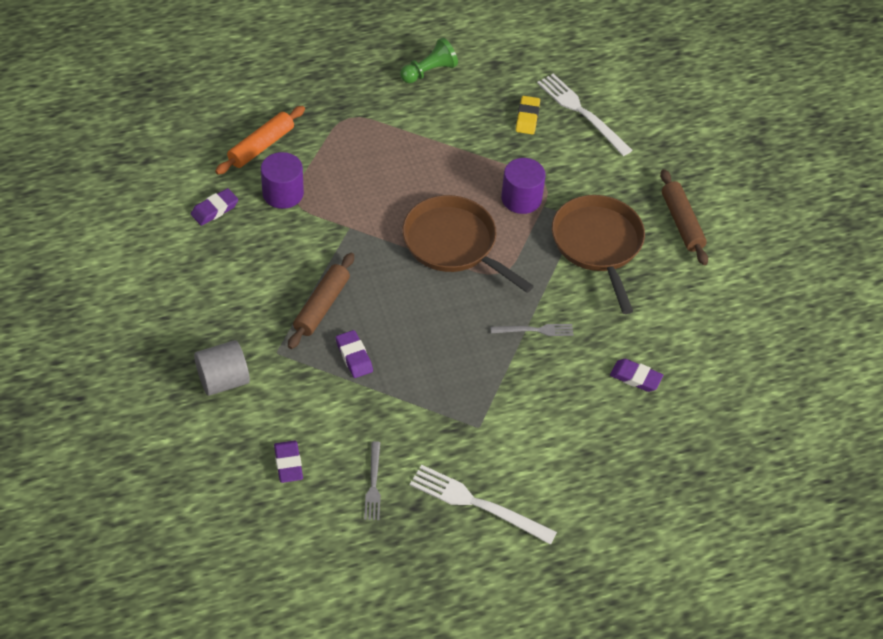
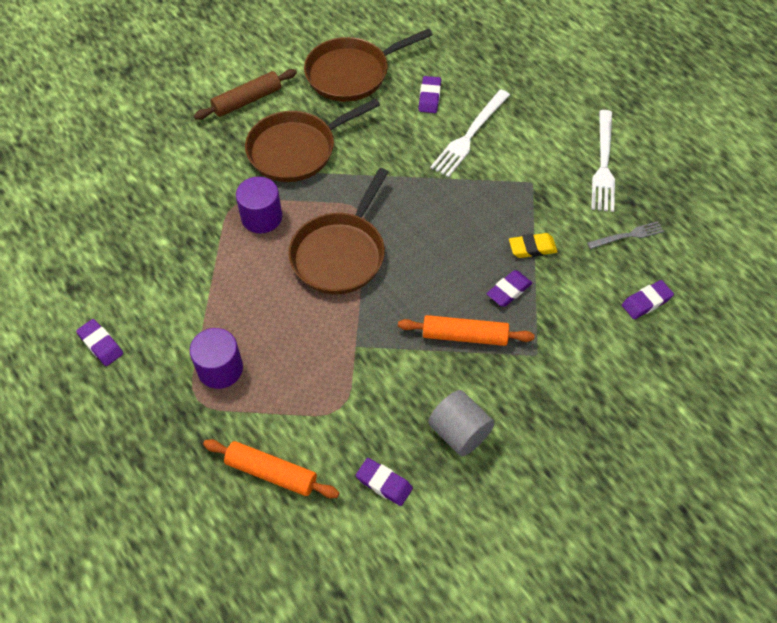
camera: 105 degrees left, 5 degrees up
(223, 380) = (592, 387): grey cylinder -> grey cylinder (459, 432)
(283, 193) = (334, 424): purple cylinder -> purple cylinder (220, 369)
(322, 306) = (464, 336): brown rolling pin -> orange rolling pin
(429, 71) = (101, 344): green pawn -> purple eraser
(527, 118) = (148, 239): yellow eraser -> yellow eraser (532, 248)
(535, 330) = (413, 170): grey fork -> none
(581, 112) = (127, 198): white fork -> white fork (469, 135)
(695, 319) = (352, 73): none -> brown pan

